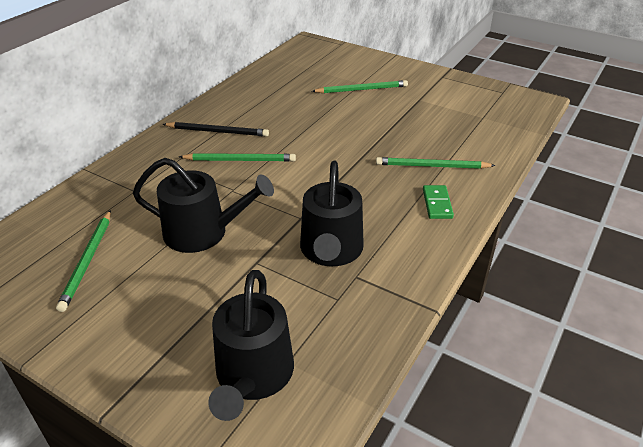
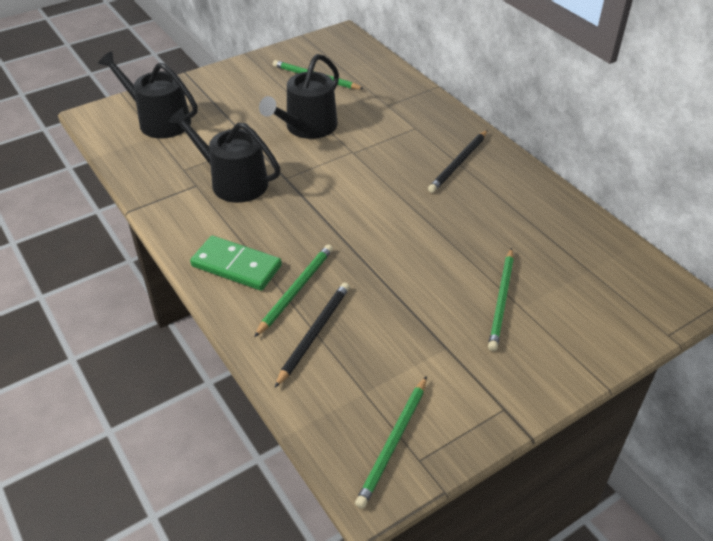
camera: 115 degrees right, 5 degrees up
(240, 160) = (396, 166): green pencil -> green pencil (393, 443)
(437, 204) = (236, 266): green domino -> green domino, size x1.62
(461, 146) = (314, 333): none -> black pencil

